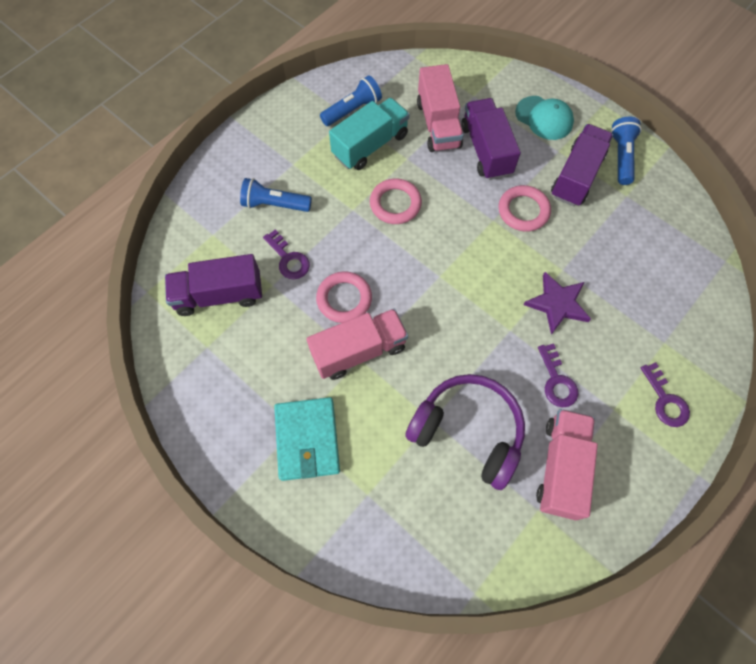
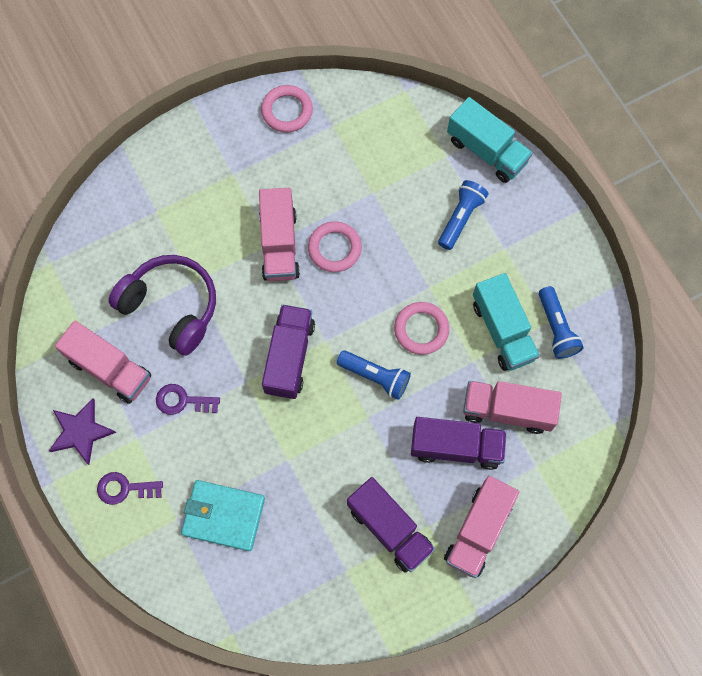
camera: 110 degrees right, 5 degrees up
(197, 203) = (486, 151): none -> turquoise truck
(219, 295) = (379, 147): purple truck -> purple truck (289, 357)
(288, 259) = (394, 213): purple key -> none
(307, 439) = (219, 180): turquoise wallet -> turquoise wallet (223, 516)
(468, 431) = (171, 306): purple headphones -> purple headphones turned 105 degrees counterclockwise
(523, 211) = (367, 452): pink ring -> pink ring (287, 111)
(544, 118) = (478, 530): turquoise cap -> pink truck
(557, 304) = (254, 437): purple star -> purple star (81, 432)
(621, 157) = (396, 591): blue flashlight -> blue flashlight (375, 376)

